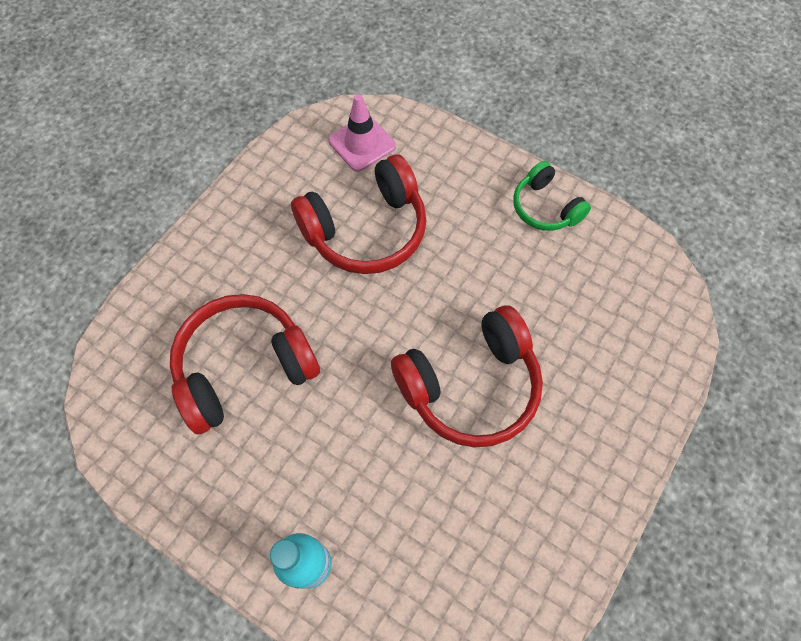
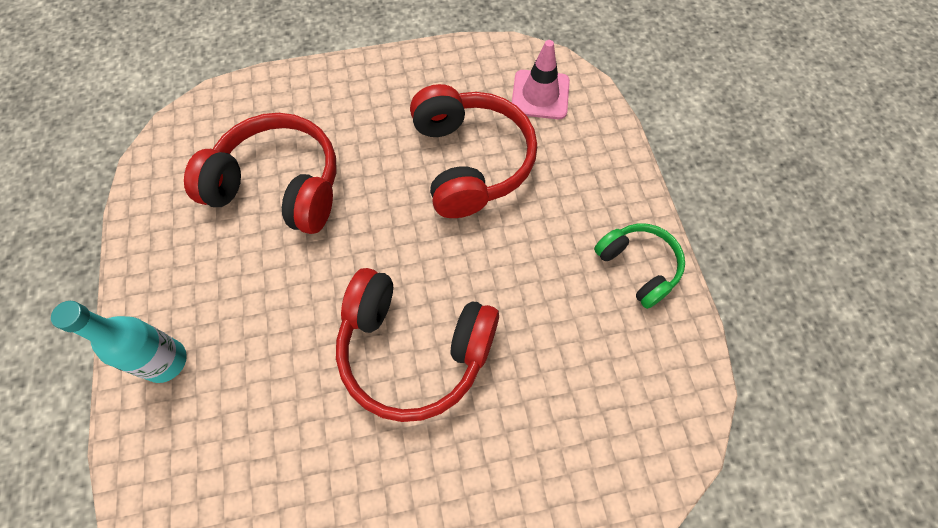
camera: 45 degrees right, 0 degrees up
(366, 230) = (470, 162): red headphones -> red headphones turned 120 degrees counterclockwise
(545, 207) = (638, 267): green headphones -> green headphones turned 135 degrees clockwise

